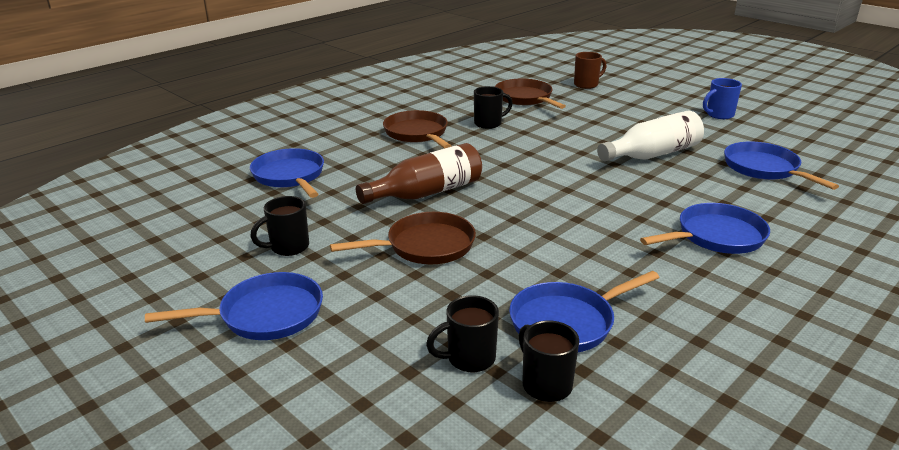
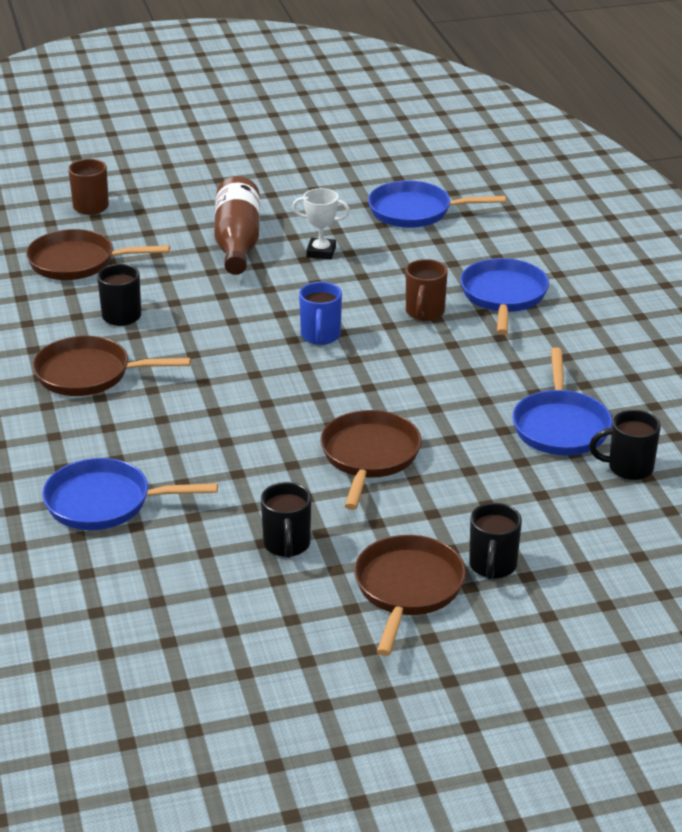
camera: 60 degrees left, 5 degrees up
(265, 315) = (407, 590): blue pan -> brown pan
(427, 193) = (256, 419): brown bottle -> brown bottle (237, 243)
(469, 359) = (569, 493): black mug -> black mug (492, 567)
(639, 211) = (424, 313): none -> brown mug
(652, 154) = (321, 252): white bottle -> white trophy
(719, 115) = (277, 172): blue mug -> blue mug (320, 336)

